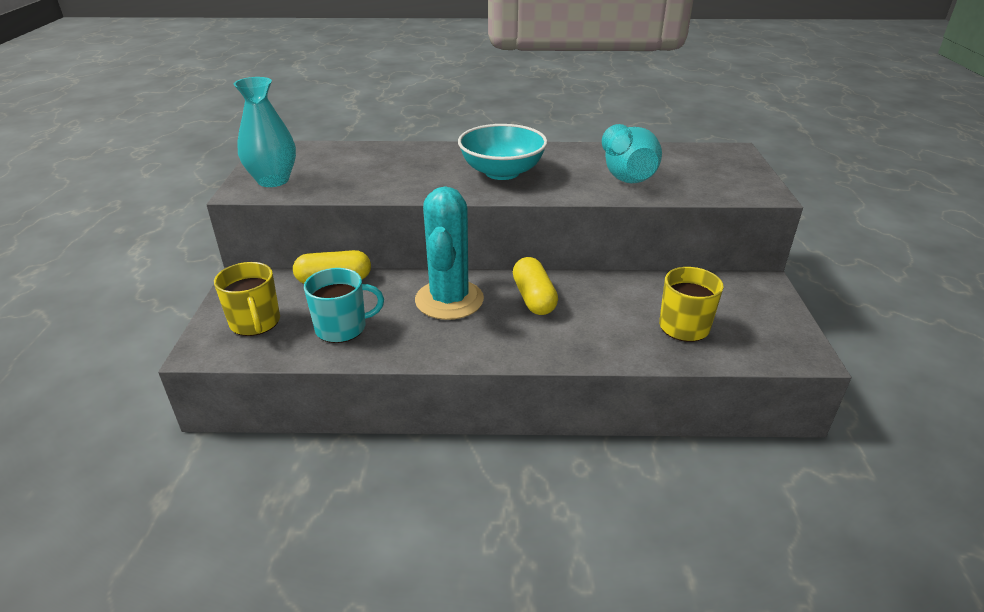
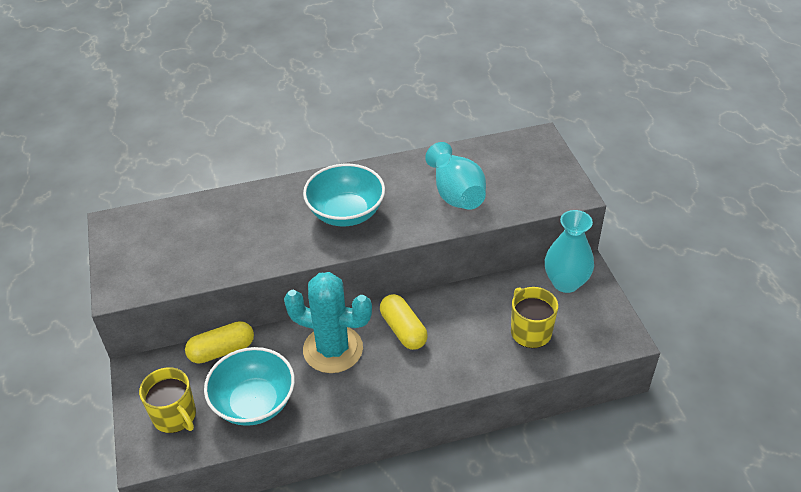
camera: 15 degrees left, 10 degrees up
(273, 180) = (138, 270): turquoise vase -> turquoise vase (565, 282)
(342, 328) = (254, 403): turquoise mug -> turquoise bowl
(449, 300) = (333, 349): turquoise cactus -> turquoise cactus turned 60 degrees counterclockwise

